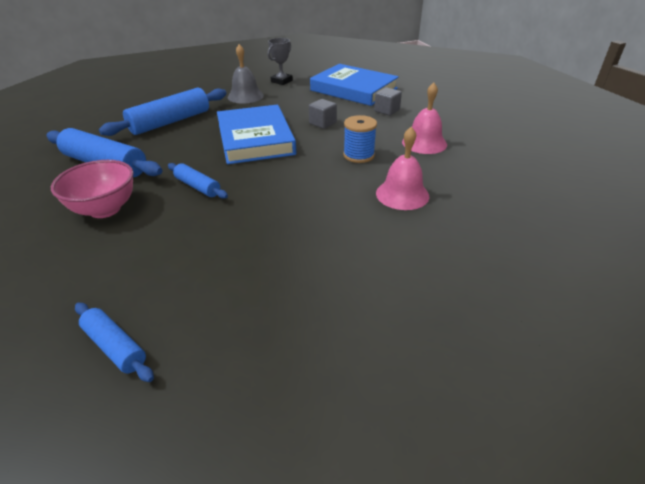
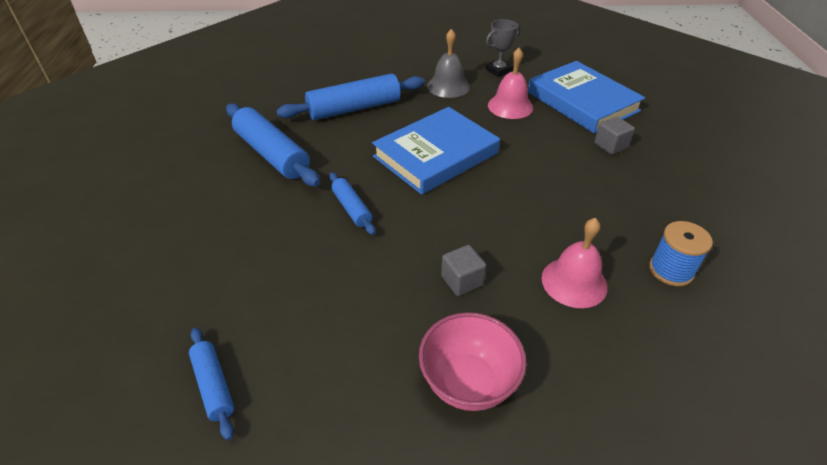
camera: 20 degrees right, 5 degrees up
(105, 209) = (254, 214): pink bowl -> pink bowl (468, 382)
(255, 139) = (435, 155): blue book -> blue book turned 45 degrees clockwise
(322, 123) = (522, 148): grey cube -> grey cube (462, 281)
(358, 155) = (546, 209): blue spool -> blue spool (671, 270)
(424, 143) = (637, 209): pink bell -> pink bell (510, 106)

